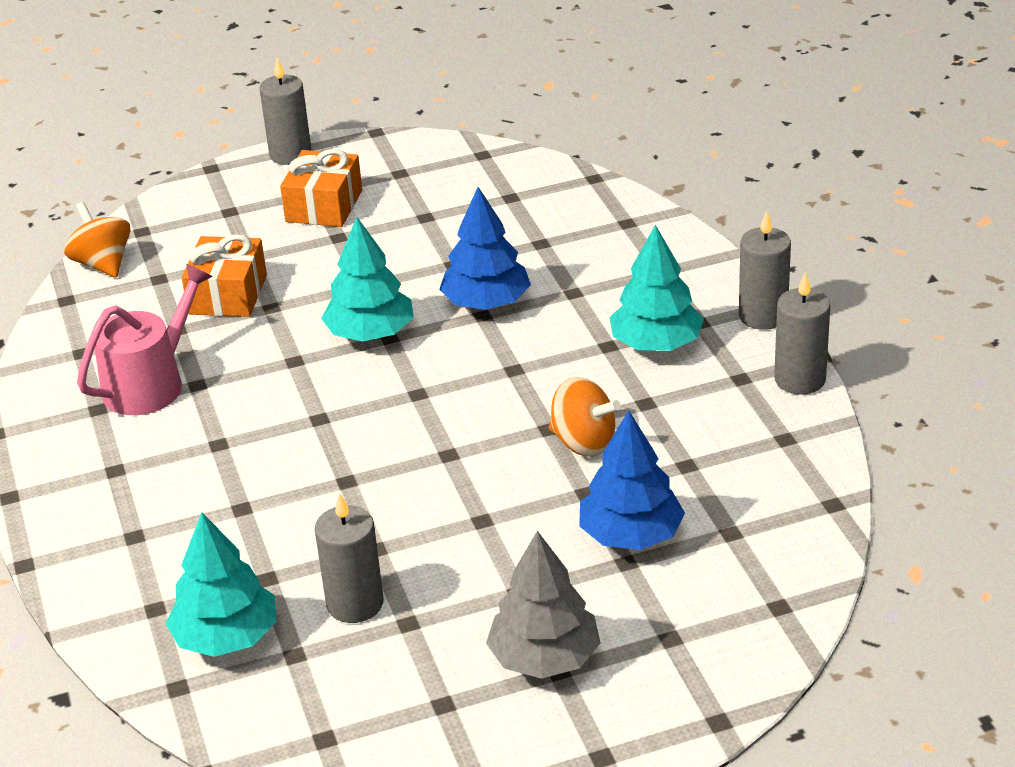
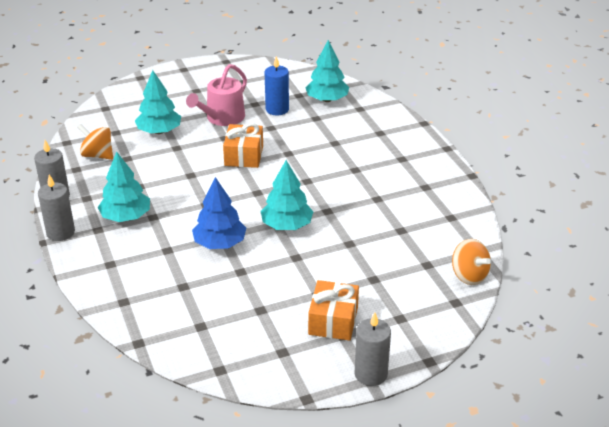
camera: 175 degrees right, 0 degrees up
(150, 383) = (403, 199): pink watering can -> pink watering can (222, 118)
(228, 294) = (378, 252): orange gift -> orange gift (244, 155)
(355, 604) = (277, 109): grey candle -> blue candle
(544, 658) = (201, 93): grey tree -> none
(583, 442) = (174, 168): orange spinning top -> orange spinning top (97, 155)
(630, 535) = (159, 131): blue tree -> turquoise tree

